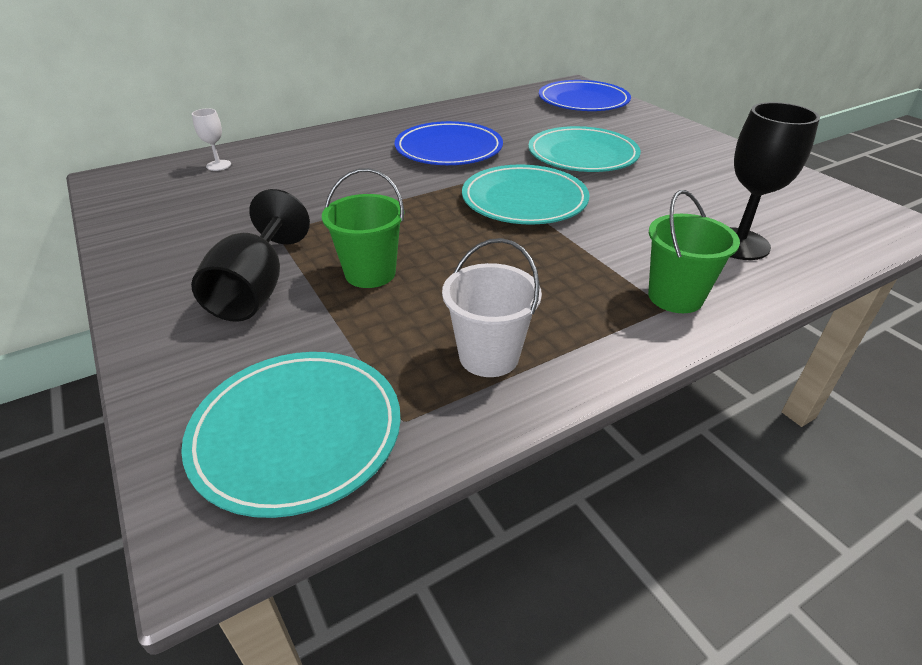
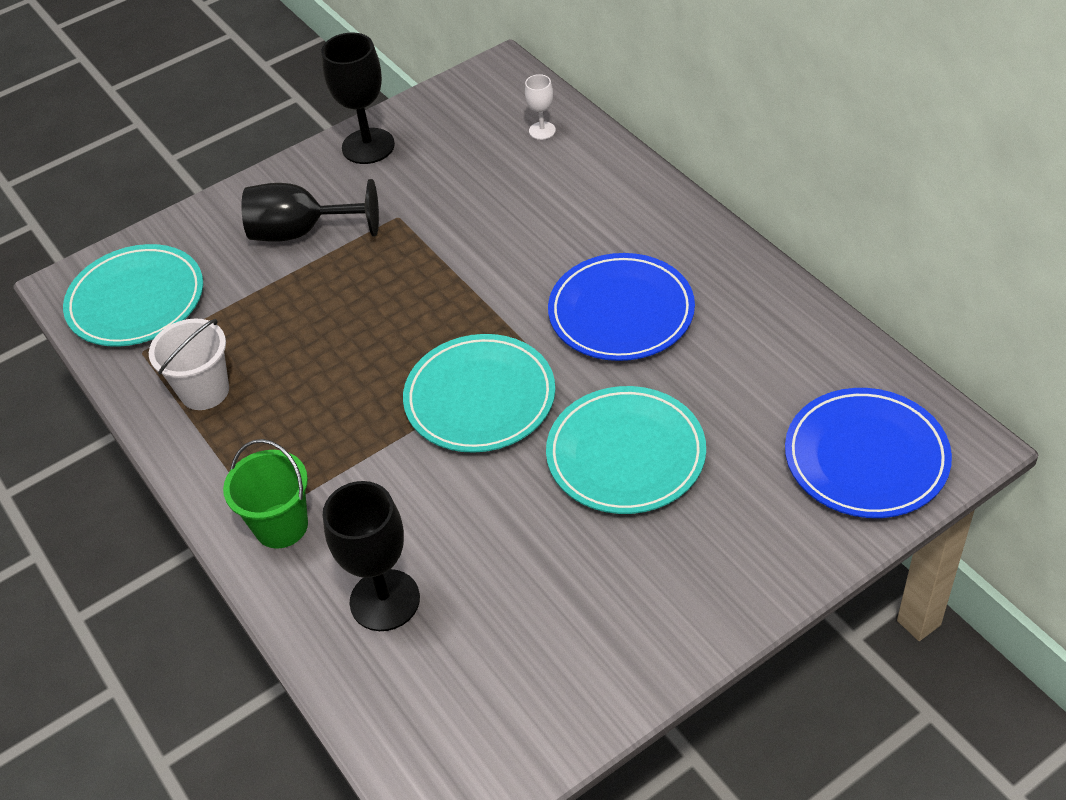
camera: 90 degrees right, 10 degrees up
(148, 247) = (368, 146): none -> black goblet
(370, 273) = (325, 297): green bucket -> none

